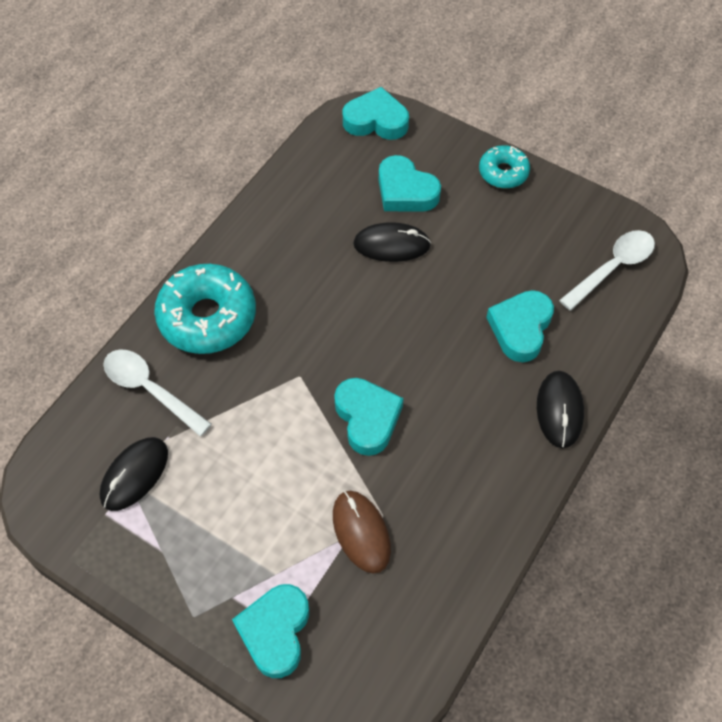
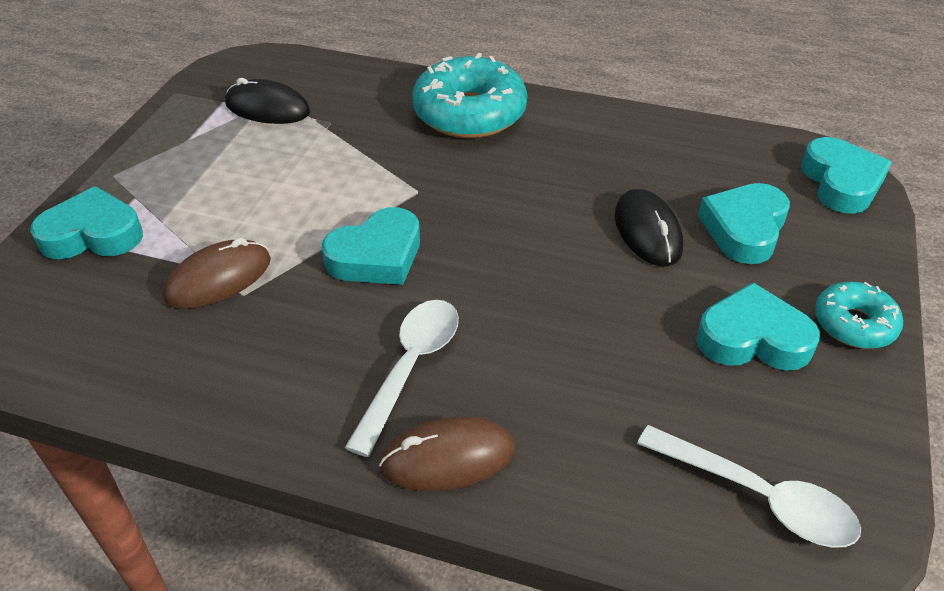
camera: 75 degrees right, 15 degrees down
(150, 390) = (367, 97): white spoon -> white spoon (410, 368)
(520, 328) = (576, 388): turquoise heart -> turquoise heart (753, 338)
(559, 410) = (448, 458): black mouse -> brown mouse

